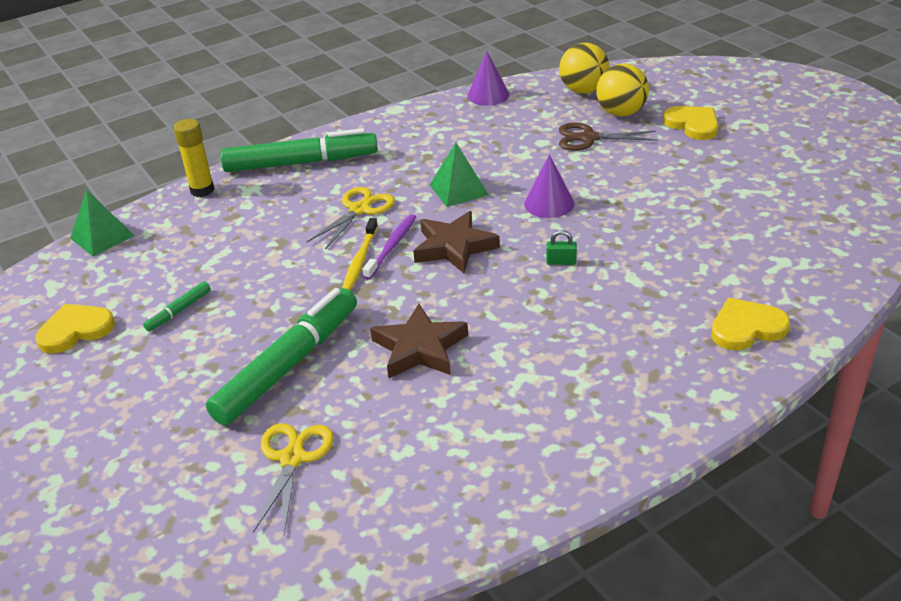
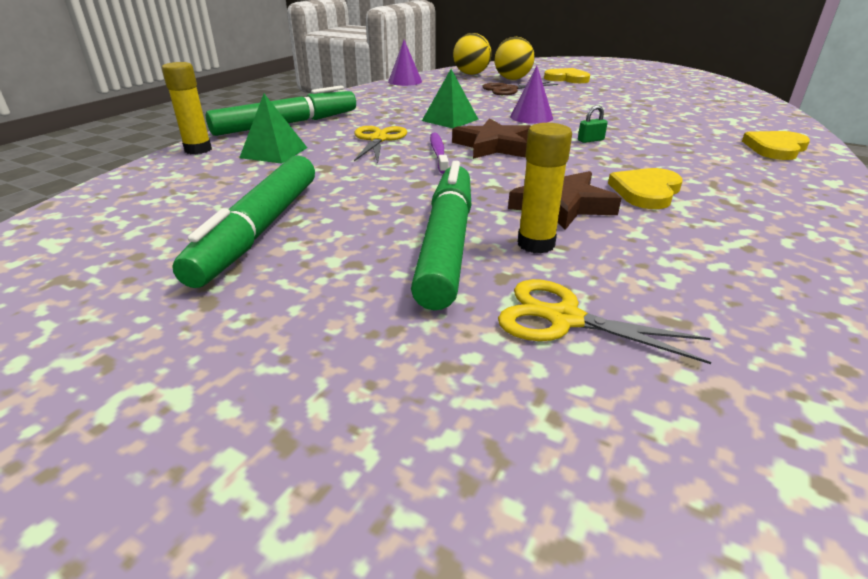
camera: 30 degrees left, 5 degrees down
(75, 330) = (122, 273): yellow heart -> yellow heart (646, 191)
(102, 236) = (98, 194): green pyramid -> green pyramid (274, 152)
(179, 311) = (260, 230): green marker -> green marker, size x2.35
(292, 458) = (564, 319): yellow scissors -> yellow scissors turned 45 degrees counterclockwise
(349, 386) = (536, 244): none -> yellow glue stick
(360, 261) = (421, 165): yellow toothbrush -> none

